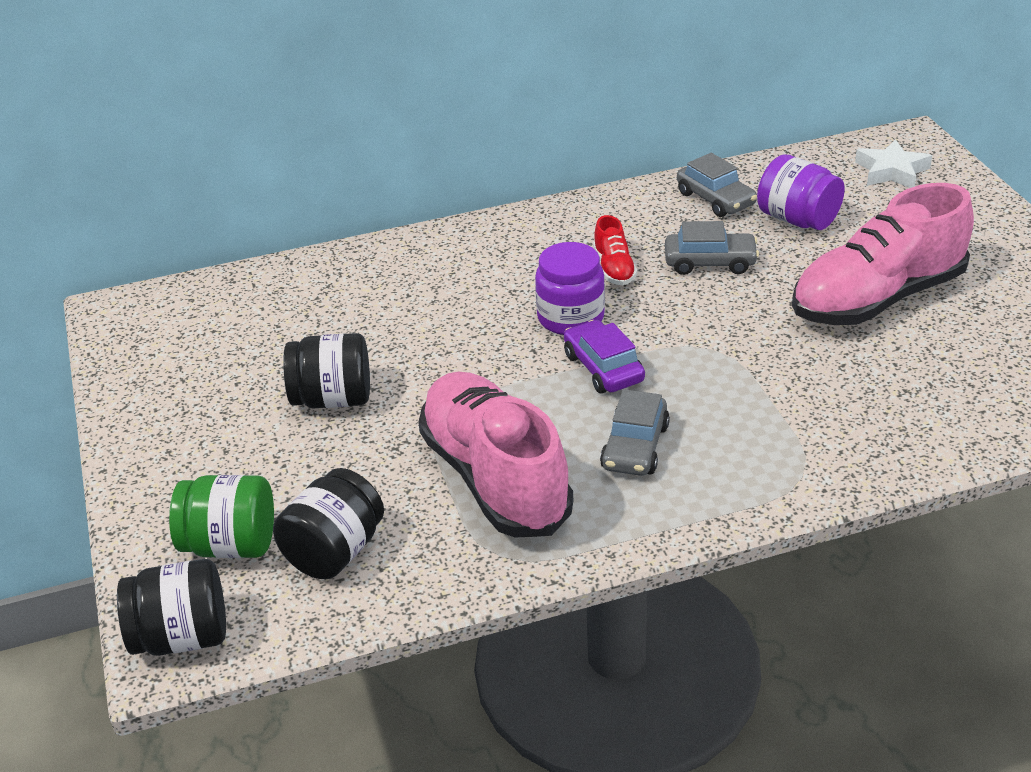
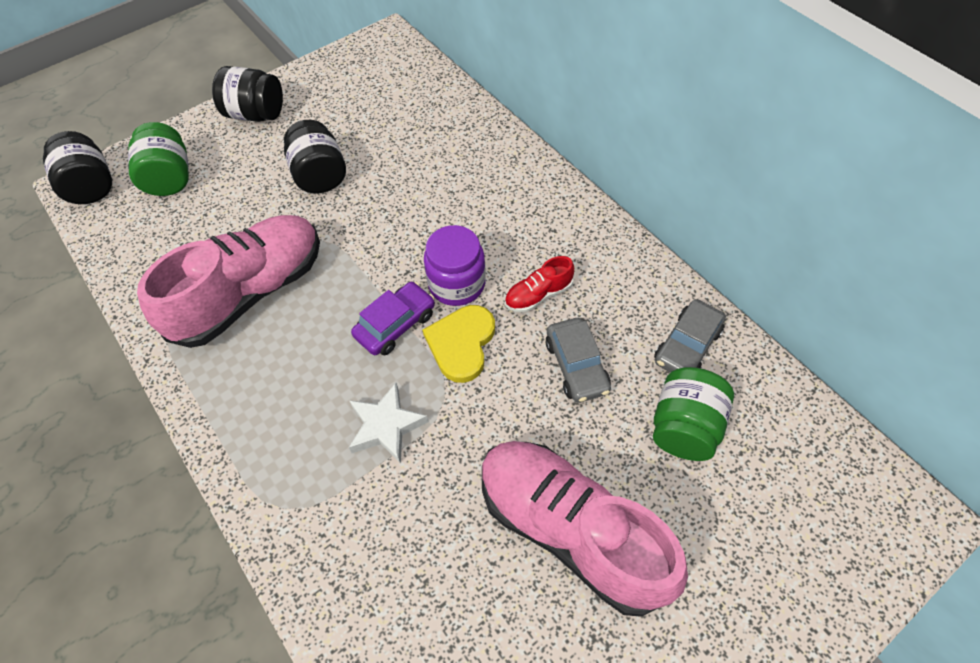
camera: 70 degrees right, 20 degrees up
(334, 552) = (167, 230): black jar -> black jar (256, 114)
(635, 447) = (300, 373): grey car -> none
(651, 327) = (461, 344): none -> yellow heart
(797, 219) = (684, 426): purple jar -> green jar
(892, 171) = (831, 505): white star -> white star (386, 426)

